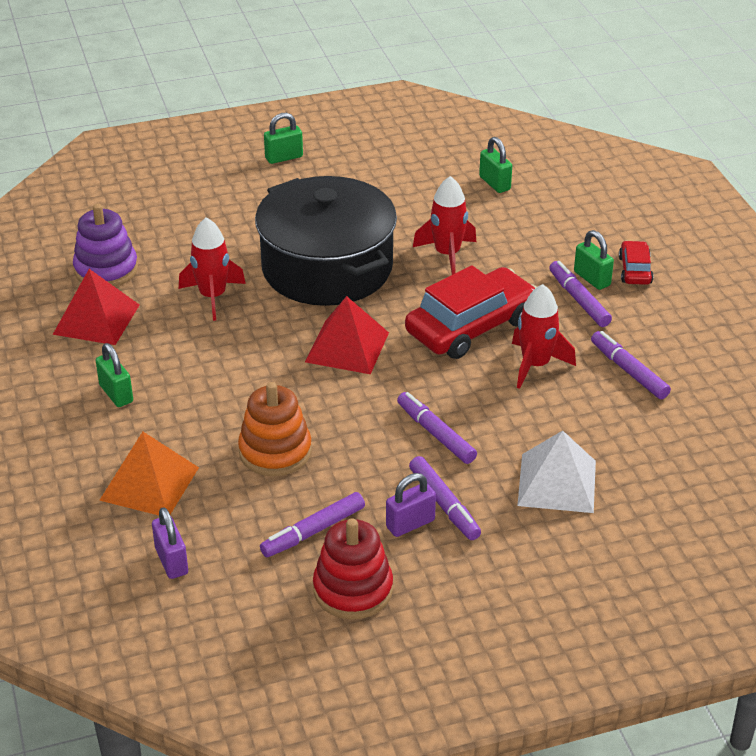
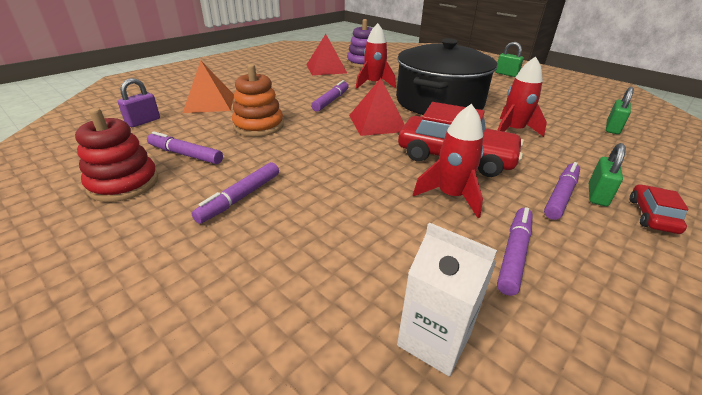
camera: 60 degrees right, 5 degrees down
(116, 394) = (275, 82): green padlock -> none
(410, 524) = (209, 188): purple padlock -> none
(435, 434) = (321, 173): purple marker -> purple marker (331, 101)
(557, 483) = (306, 252): white pyramid -> none
(635, 270) = (652, 216): red car -> red car turned 45 degrees counterclockwise
(678, 451) = (434, 339): none -> white carton

